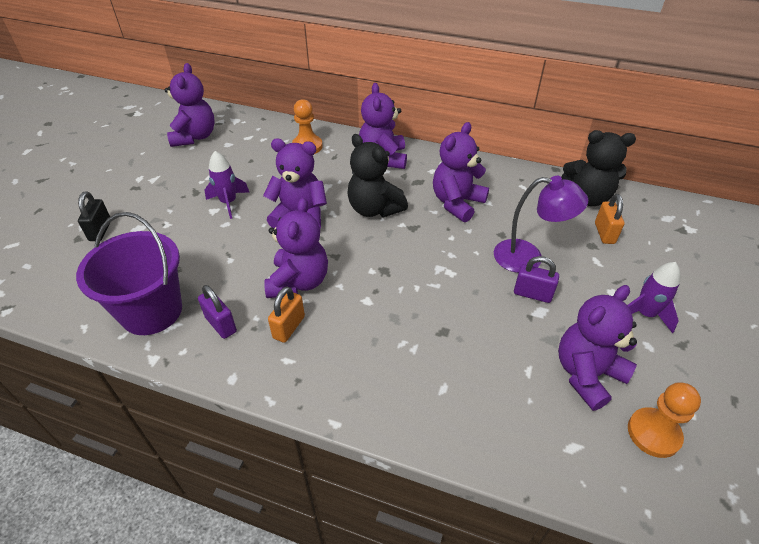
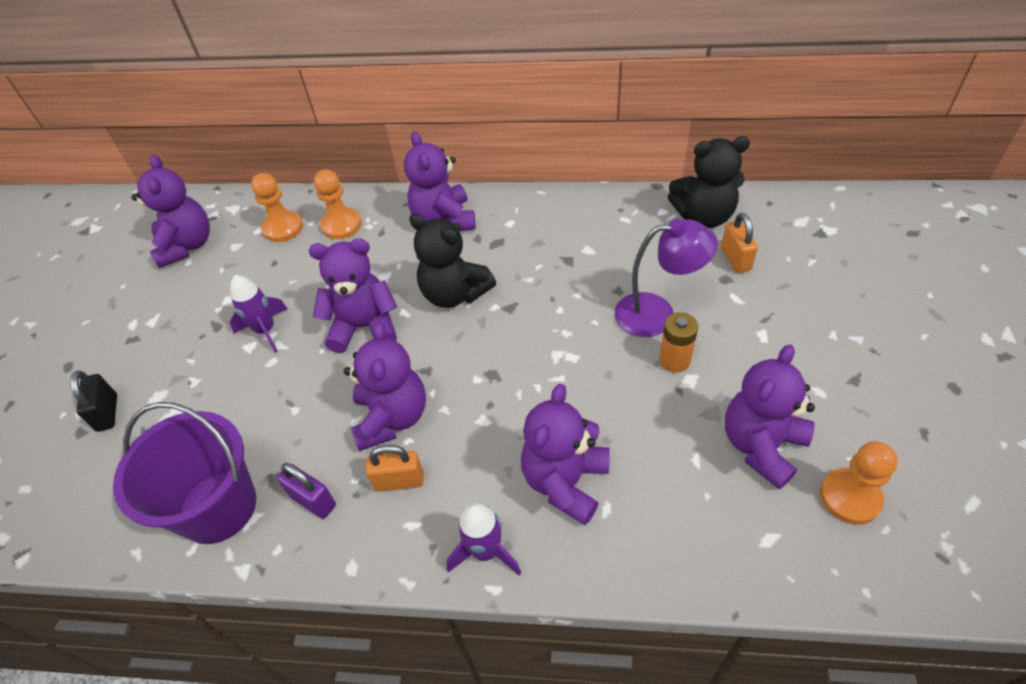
camera: 10 degrees left, 5 degrees up
(265, 140) = (283, 228): none -> orange pawn
(289, 327) = (399, 481): orange padlock -> orange padlock turned 75 degrees clockwise
(457, 203) = (553, 261): purple teddy bear -> purple teddy bear (565, 482)
(532, 294) = (674, 360): purple padlock -> orange battery
(644, 314) = (805, 353): purple rocket -> purple rocket (485, 551)

